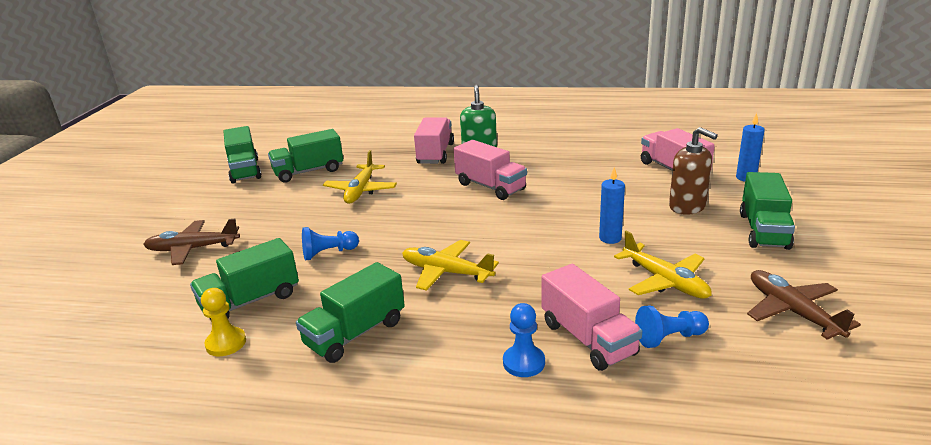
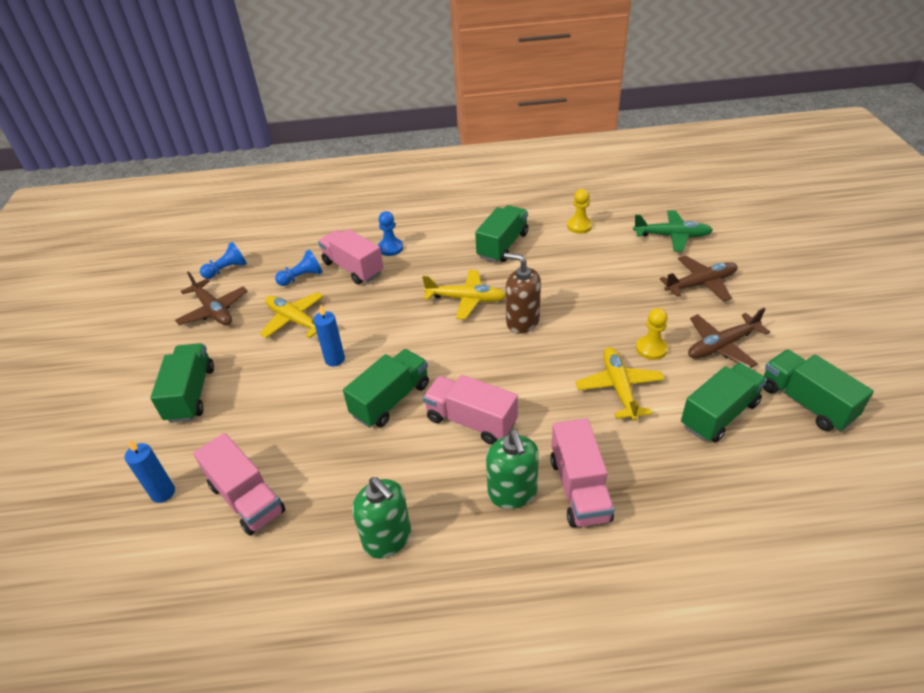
camera: 165 degrees right, 15 degrees up
(139, 305) = (671, 236): none -> green plane
(249, 204) = (722, 345): none -> brown plane
(250, 301) = (595, 252): green truck -> green truck (391, 400)
(307, 209) = (651, 349): none -> yellow pawn
(328, 253) = (577, 300): blue pawn -> blue pawn (227, 270)
(568, 148) = (387, 538): none -> green soap dispenser
(687, 206) = (251, 420): brown soap dispenser -> brown soap dispenser (522, 321)

